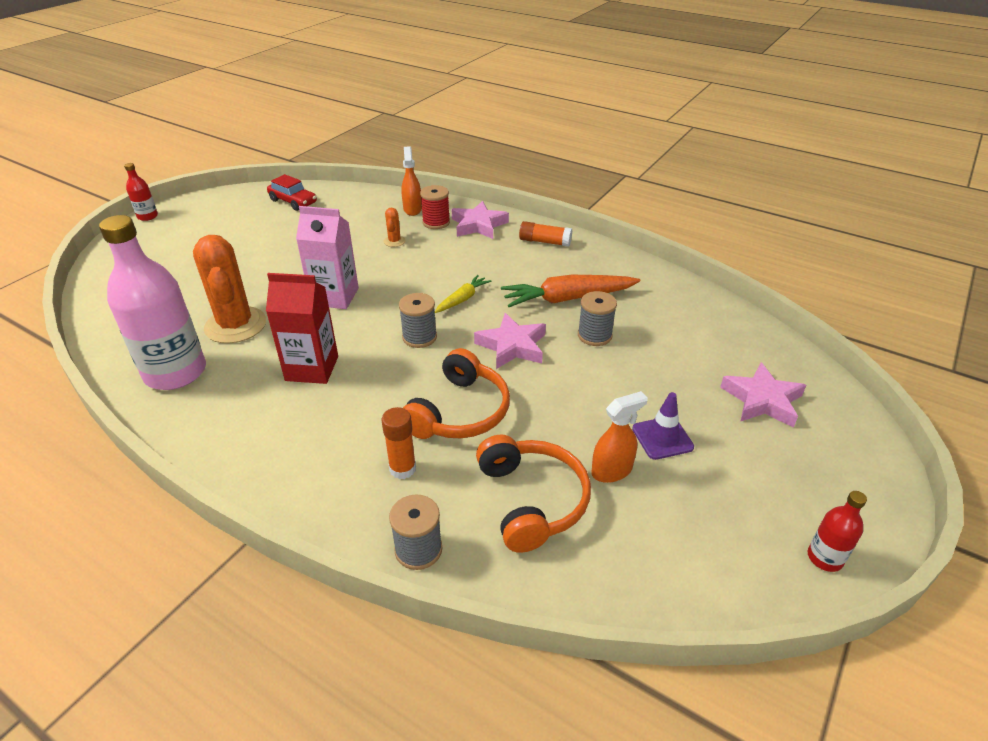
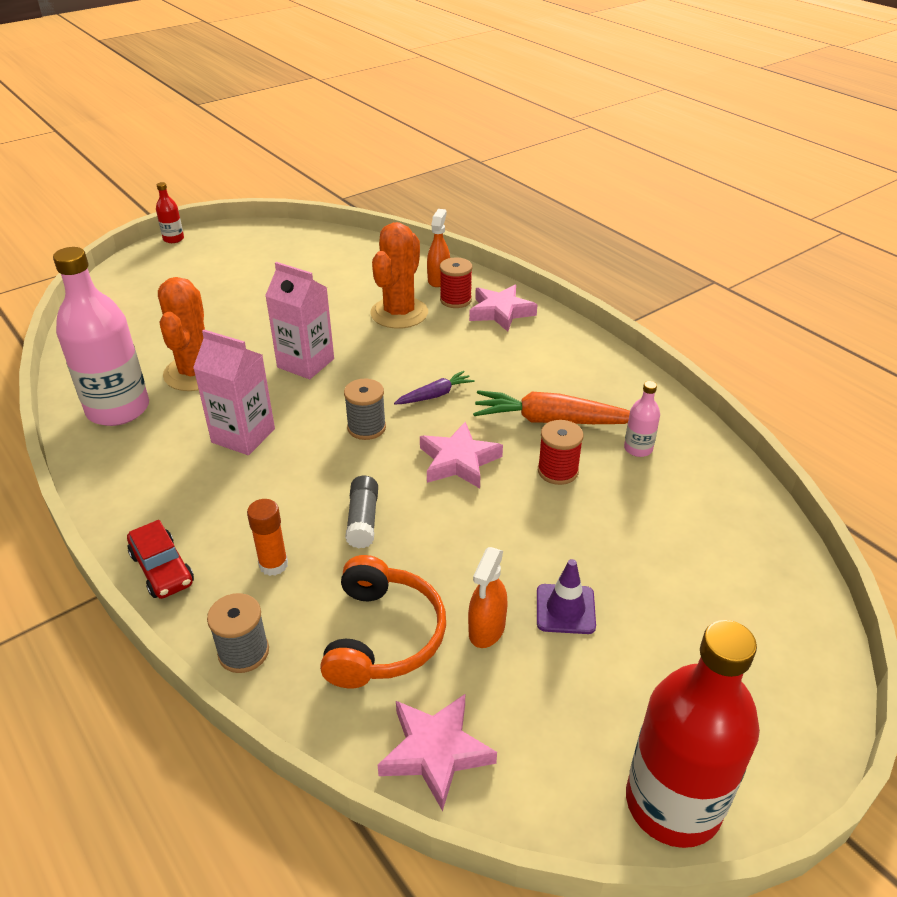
camera: 20 degrees right, 0 degrees up
(293, 201) = (320, 248): red car -> red car (162, 569)
(312, 368) = (243, 436): red carton -> pink carton
(394, 241) = (399, 313): orange cactus -> orange cactus, size x2.33
(460, 412) = (363, 520): orange headphones -> grey glue stick
(462, 299) = (435, 395): yellow carrot -> purple carrot
(544, 242) = (565, 347): orange glue stick -> none
(594, 335) = (557, 471): grey spool -> red spool
(612, 471) = (486, 629): orange spray bottle -> orange spray bottle turned 120 degrees clockwise
(644, 305) = (638, 448): none -> pink bottle
(762, 400) = (713, 598): pink star -> pink star (435, 752)
(824, 558) = (673, 803): red bottle -> red bottle, size x2.27

